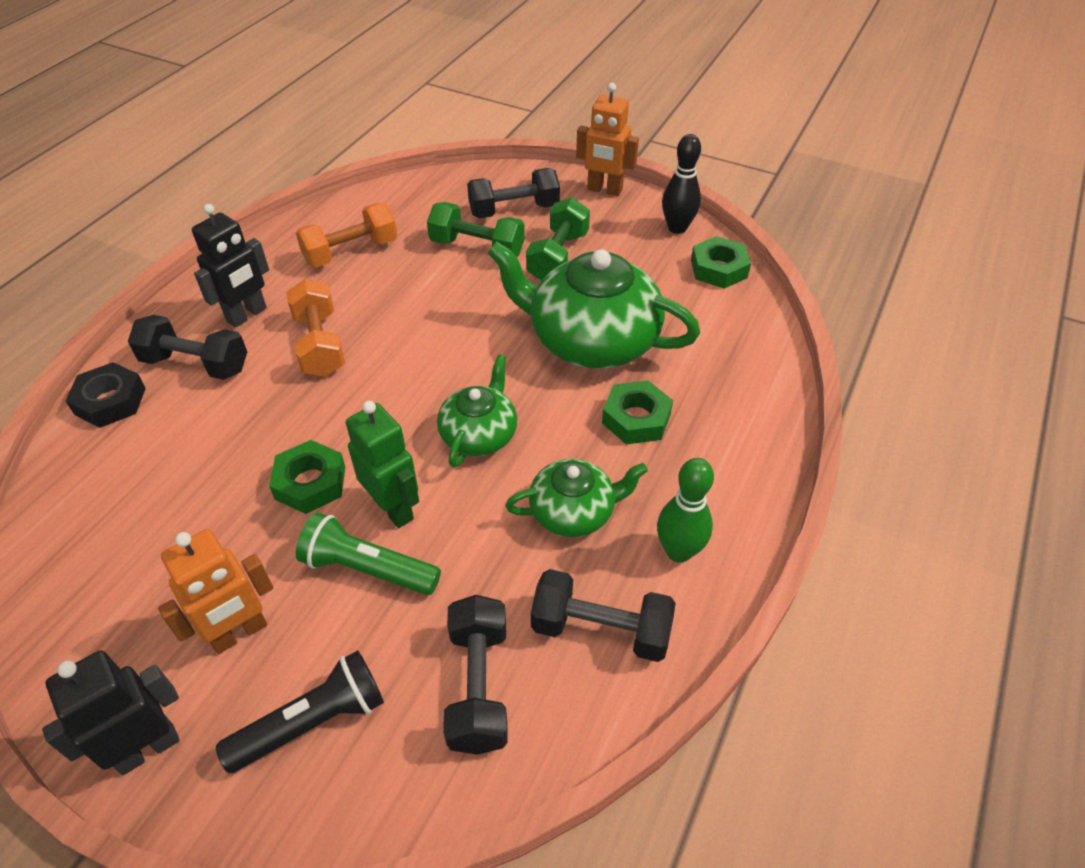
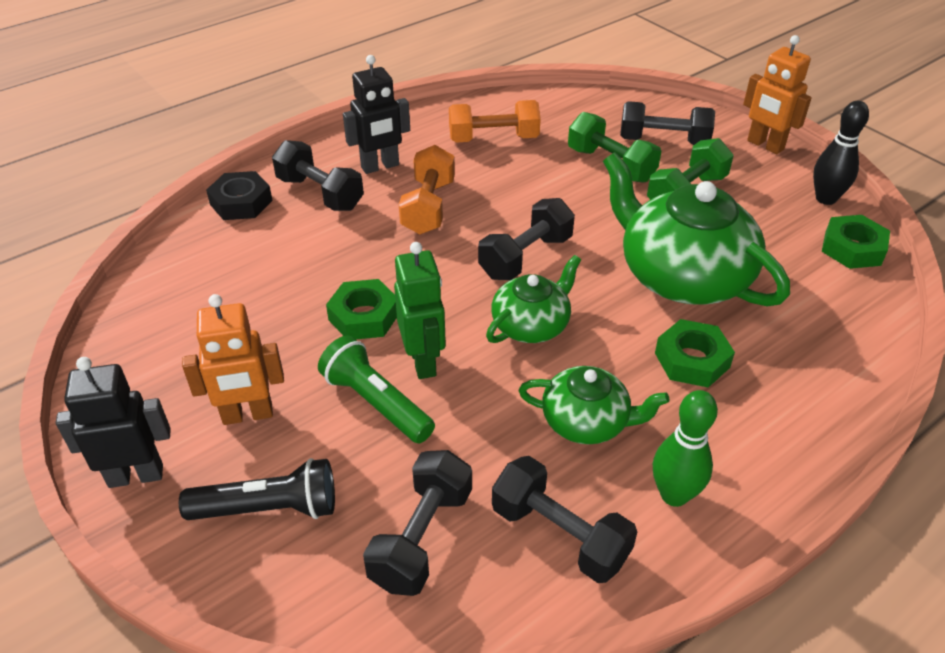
camera: 25 degrees right, 5 degrees down
(441, 367) = (526, 257): none -> black dumbbell

